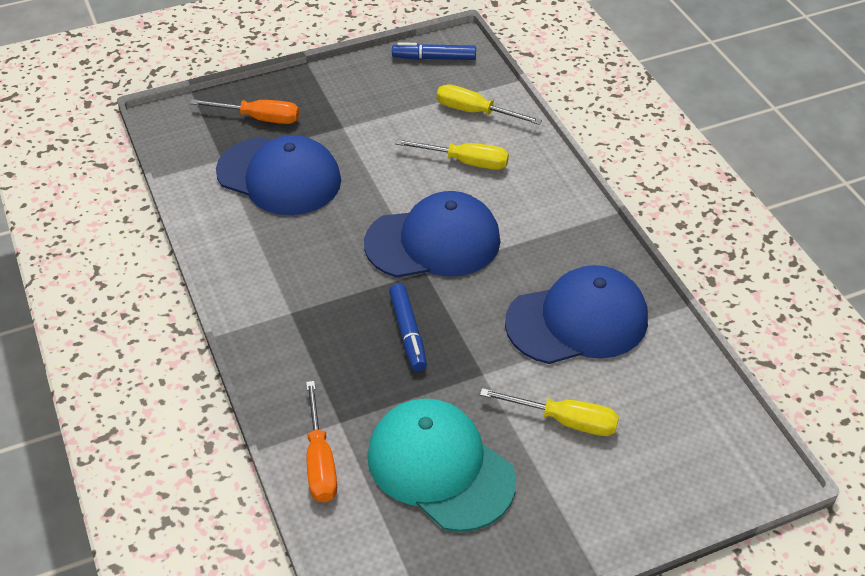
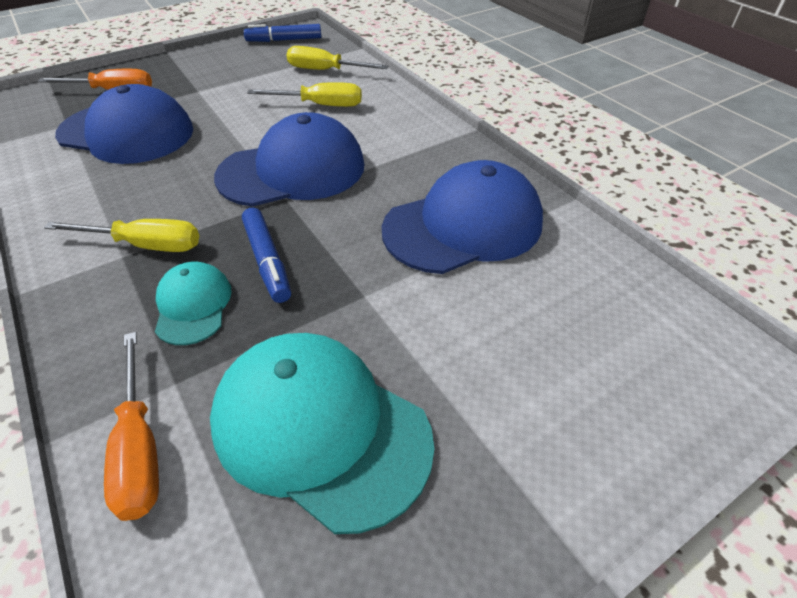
camera: 10 degrees left, 0 degrees up
(350, 364) = (193, 305): none -> turquoise cap
(564, 421) = (477, 338): yellow screwdriver -> yellow screwdriver (145, 245)

